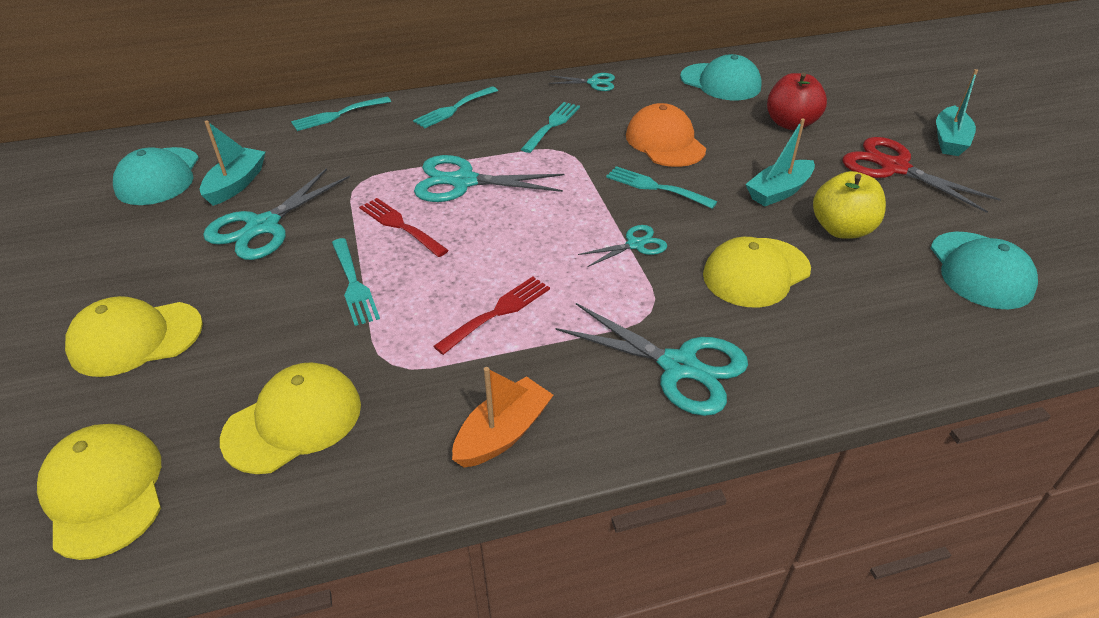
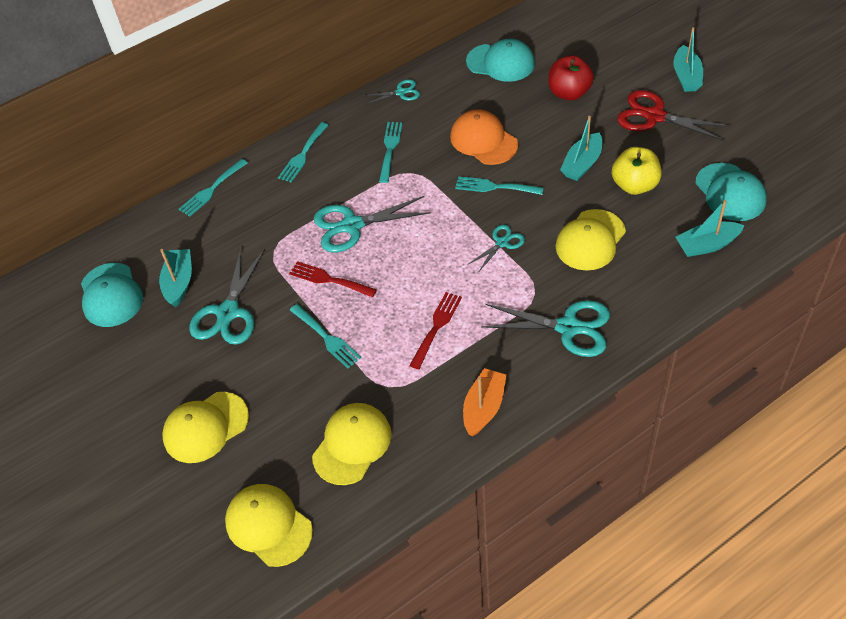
camera: 15 degrees left, 10 degrees up
(927, 323) = (707, 245): none -> turquoise boat

